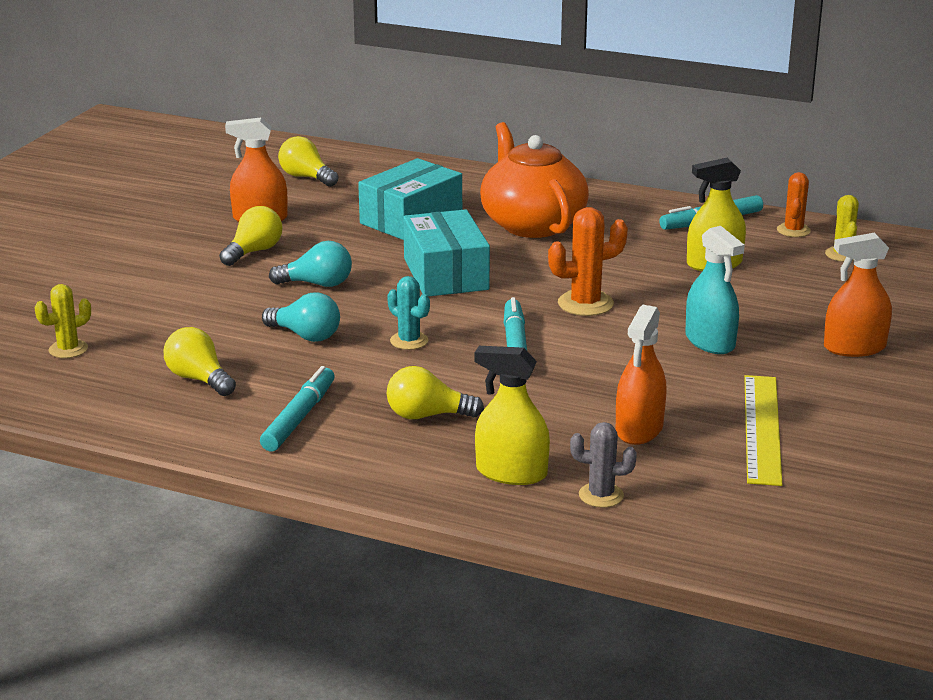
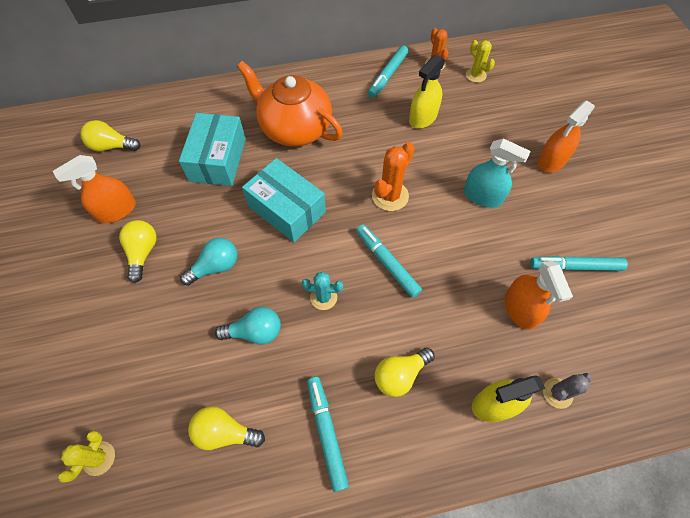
camera: 35 degrees left, 35 degrees up
(762, 428) = (575, 267): yellow ruler -> turquoise marker

